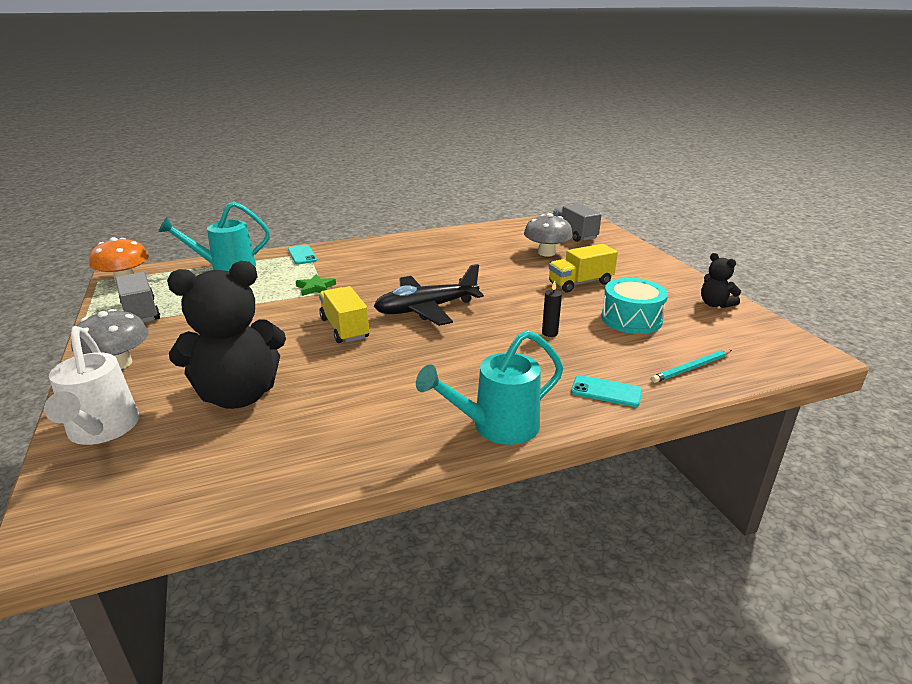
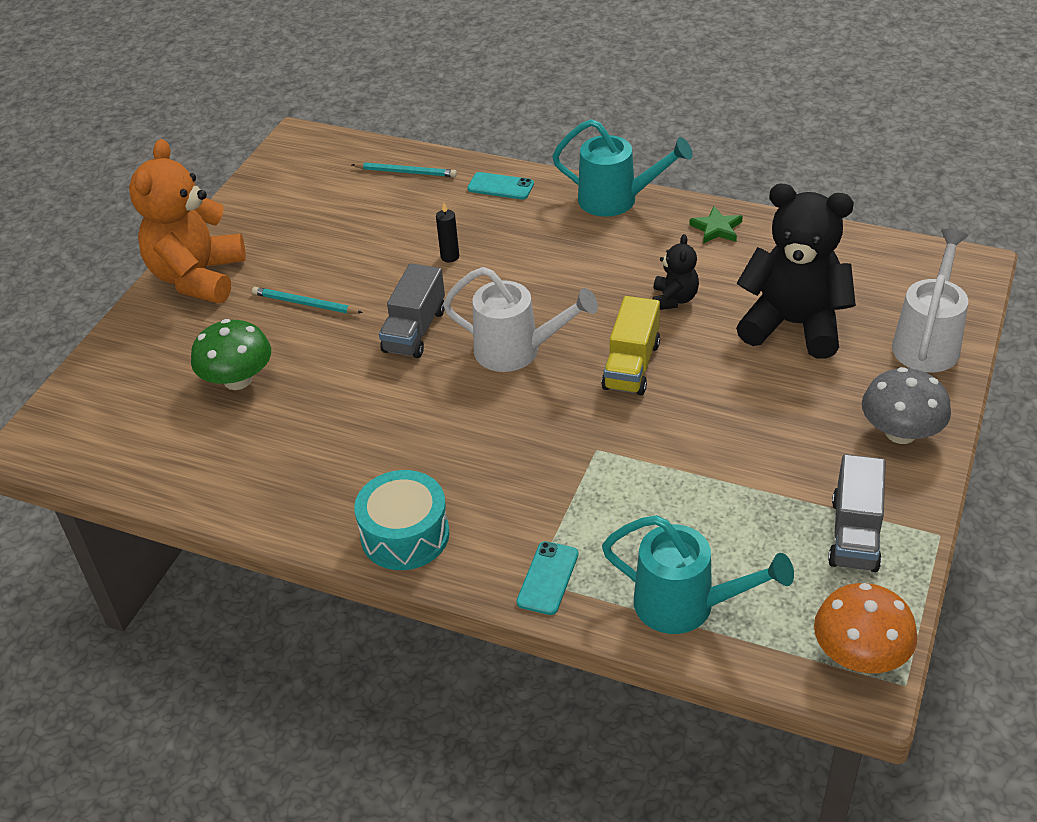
camera: 135 degrees left, 15 degrees up
(315, 288) = (600, 467): green star -> green star (716, 228)
(426, 309) = (517, 351): black plane -> white watering can
(546, 253) = (238, 380): grey mushroom -> green mushroom
(574, 234) = (128, 402): grey truck -> grey truck (415, 331)
(580, 283) = (305, 304): yellow truck -> turquoise pencil
(606, 391) = (500, 186): turquoise phone -> turquoise phone turned 45 degrees counterclockwise
(631, 319) = (354, 234): turquoise drum -> turquoise drum (405, 535)
(657, 271) = (198, 277): none -> orange teddy bear
(715, 304) = (250, 211): black teddy bear -> black teddy bear (674, 299)

